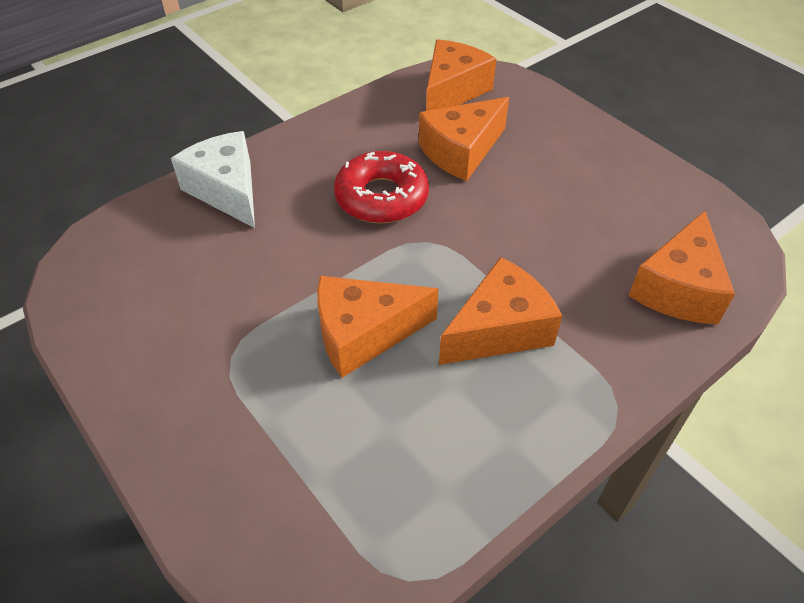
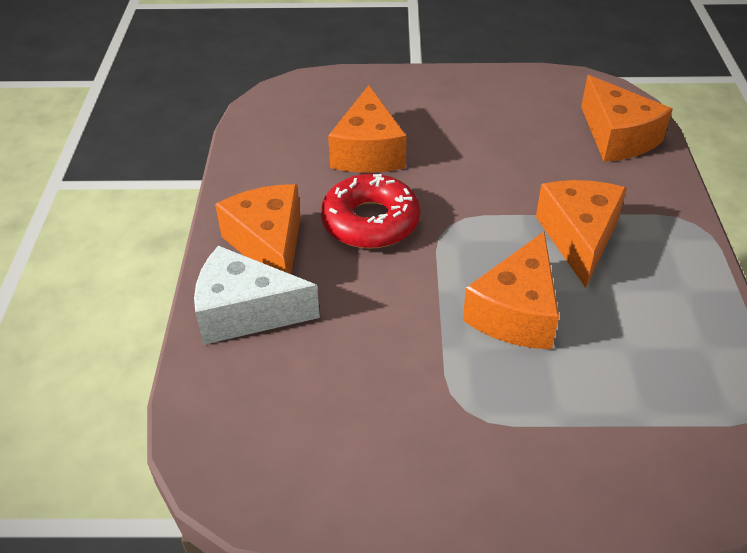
camera: 50 degrees left, 5 degrees down
(452, 91) = (289, 115): orange cheese -> orange cheese (269, 245)

